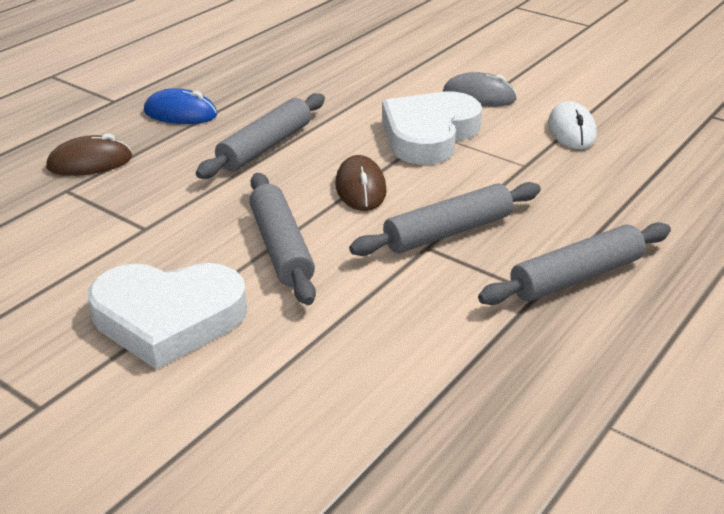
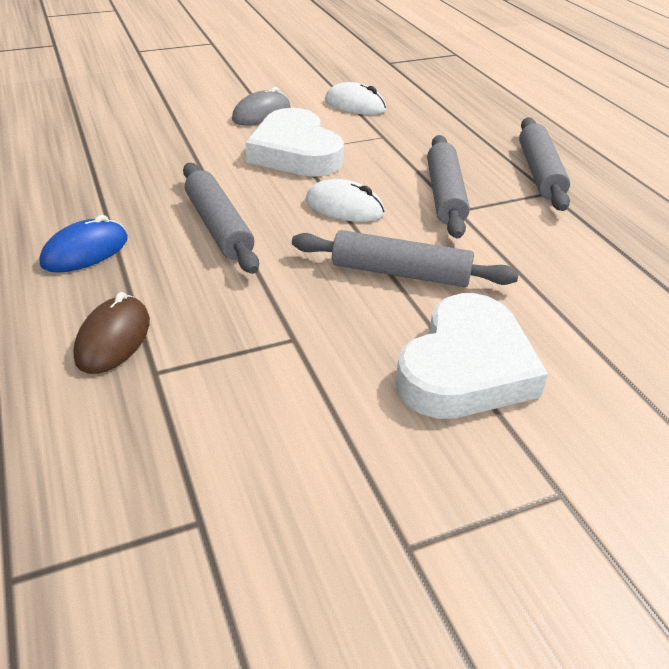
camera: 60 degrees left, 5 degrees up
(361, 188) = (344, 207): brown mouse -> white mouse

